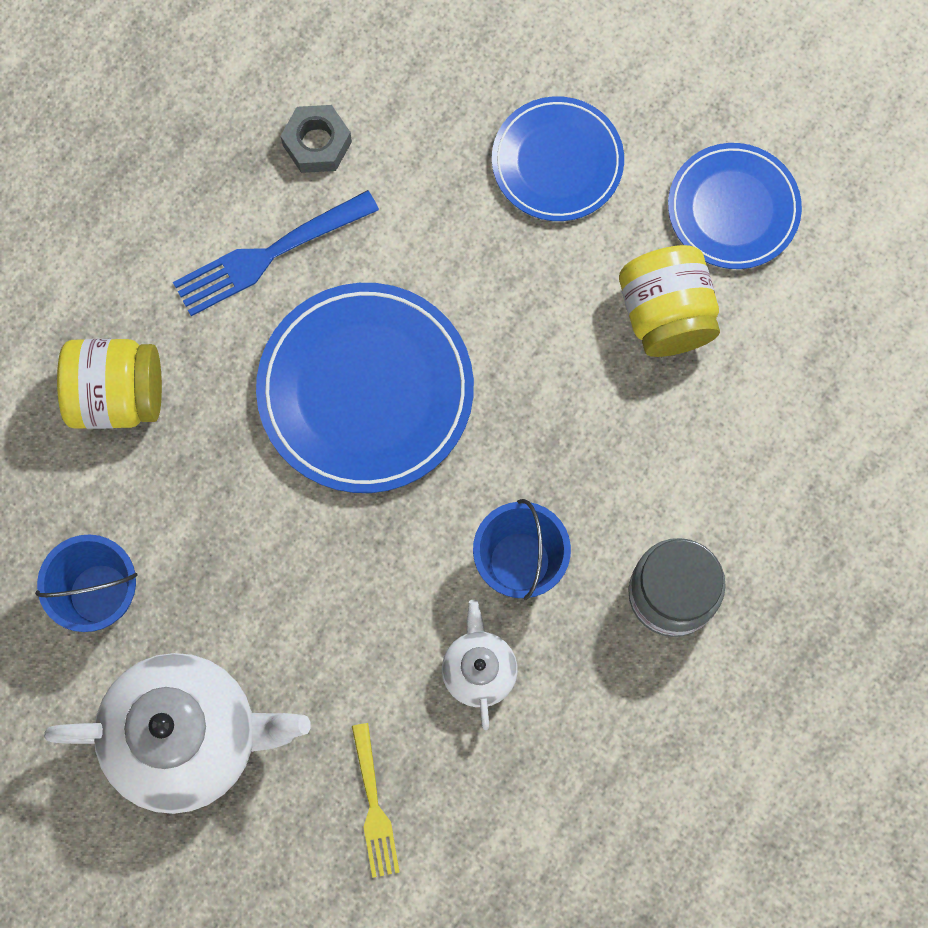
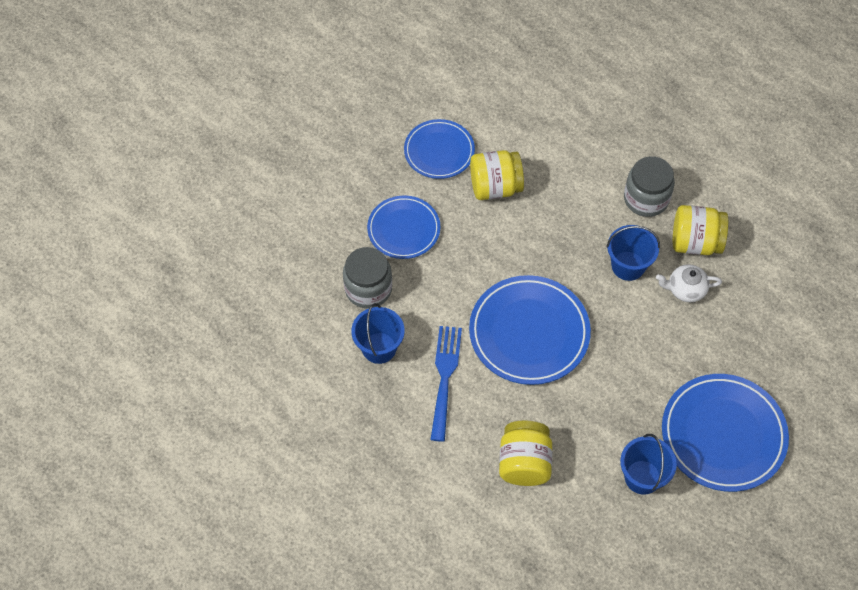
camera: 85 degrees left, 15 degrees down
(187, 736) = (723, 435): white teapot -> blue plate
(268, 255) = (445, 377): blue fork -> blue fork turned 150 degrees counterclockwise
(317, 143) = (379, 348): grey nut -> blue bucket
(374, 806) = (759, 344): yellow fork -> none
(430, 114) = (368, 289): none -> grey jar
(583, 688) = (695, 242): none -> yellow jar

